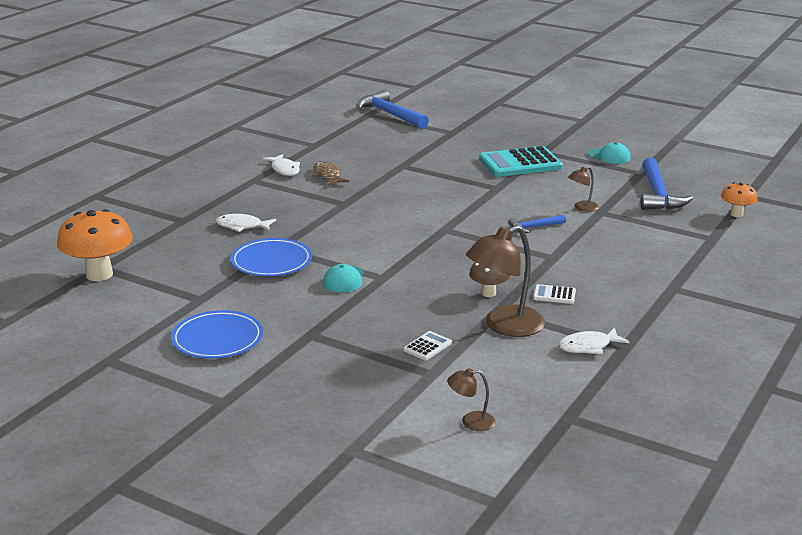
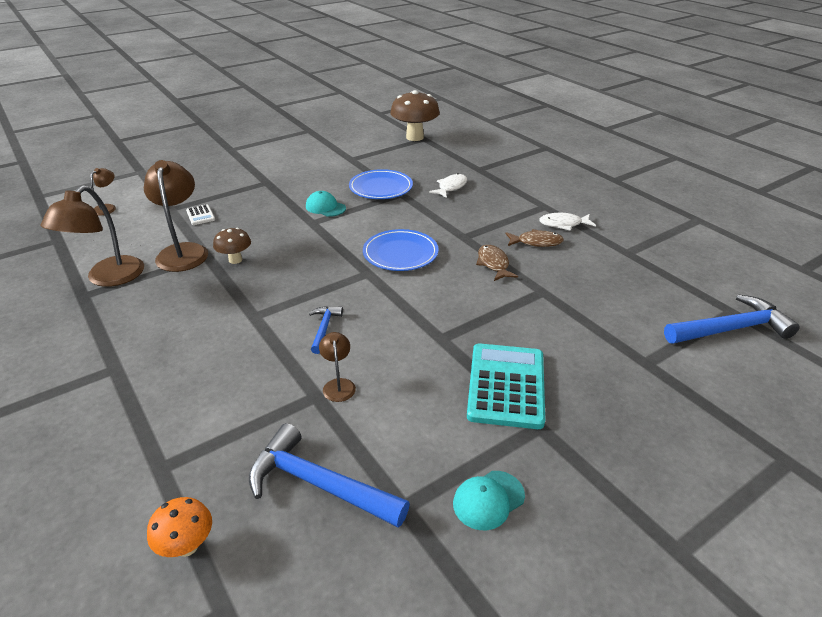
camera: 115 degrees right, 10 degrees up
(99, 274) = (414, 137): orange mushroom -> brown mushroom
(217, 339) = (296, 157): blue plate -> blue plate (400, 253)
(379, 186) = (493, 264): none -> brown fish
(554, 295) = (193, 291): white calculator -> none
(588, 346) = (108, 278): white fish -> brown lamp

